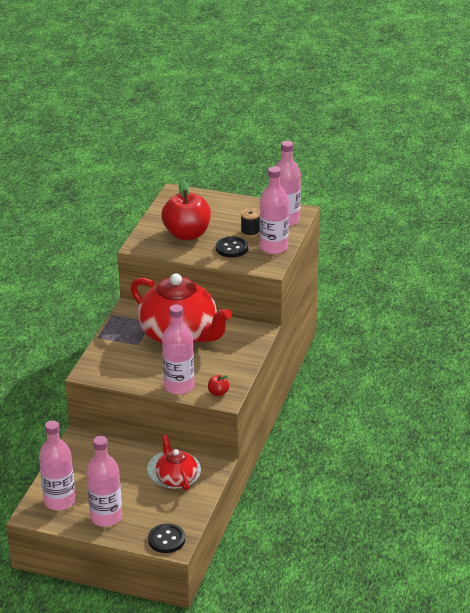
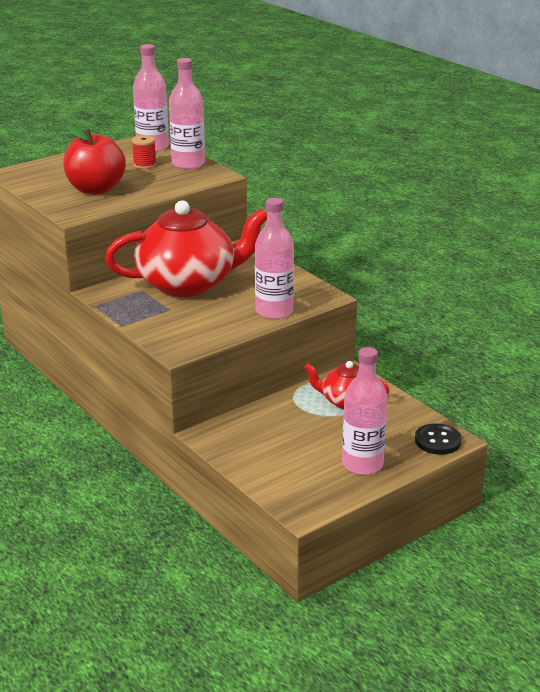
camera: 55 degrees left, 5 degrees down
(59, 501) = (301, 485): pink bottle -> none
(218, 393) = (312, 296): red apple -> none
(232, 248) = (157, 179): black button -> none
(250, 232) = (145, 165): black spool -> red spool

